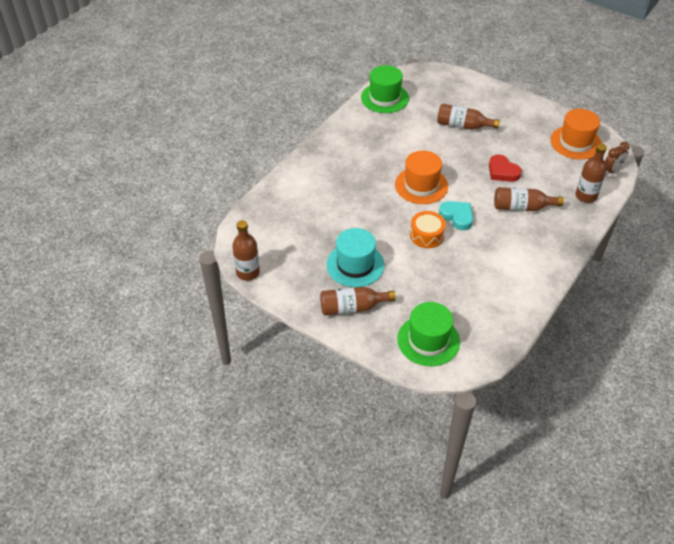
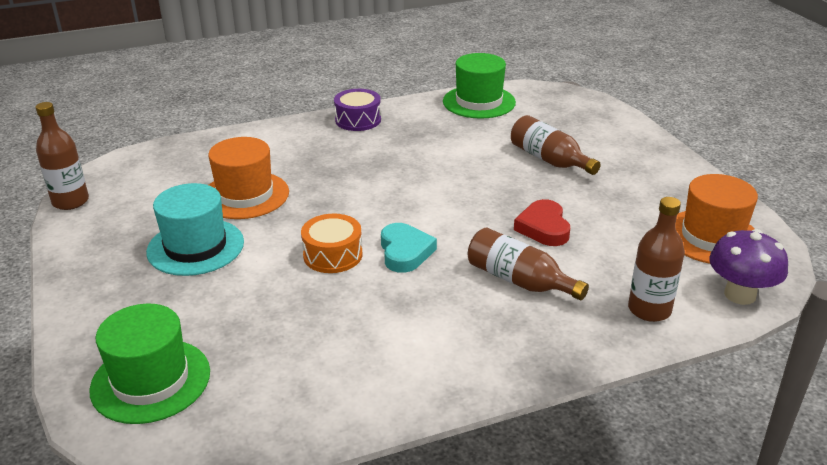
camera: 35 degrees right, 15 degrees down
(334, 141) = (358, 120): none -> purple drum
(352, 307) = (120, 291): brown bottle -> none
(421, 185) = (403, 199): orange hat -> orange hat (245, 195)
(612, 170) = (740, 295): brown clock -> purple mushroom

